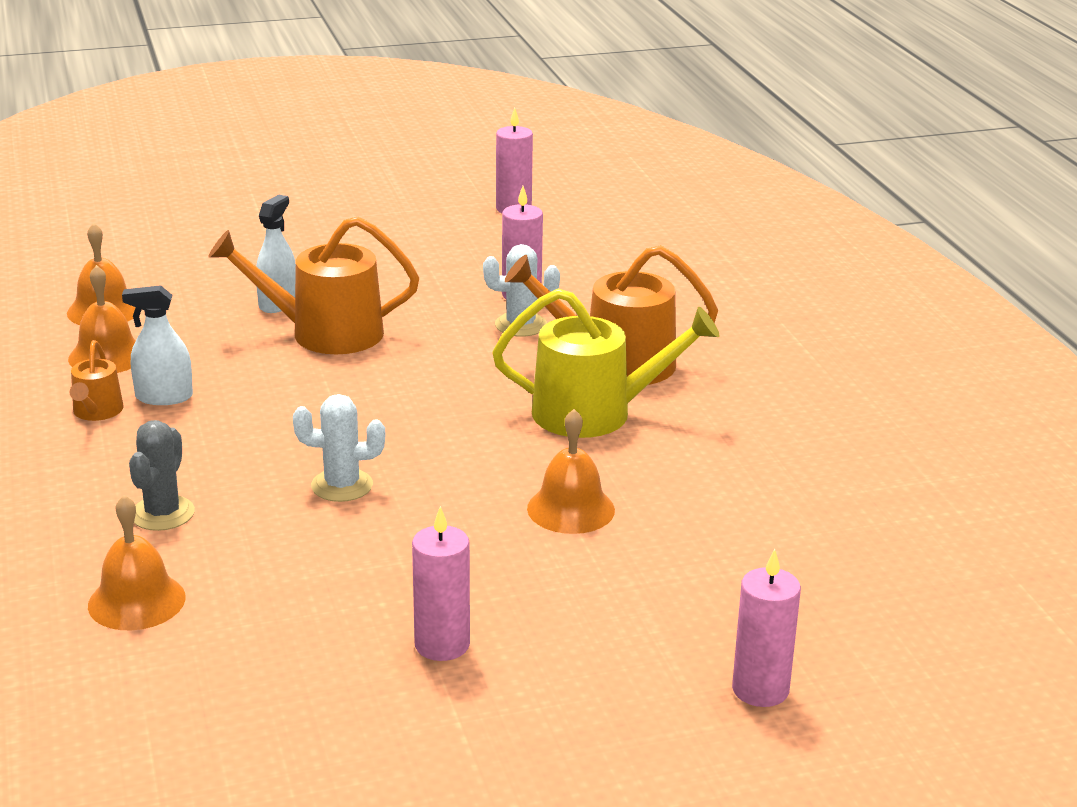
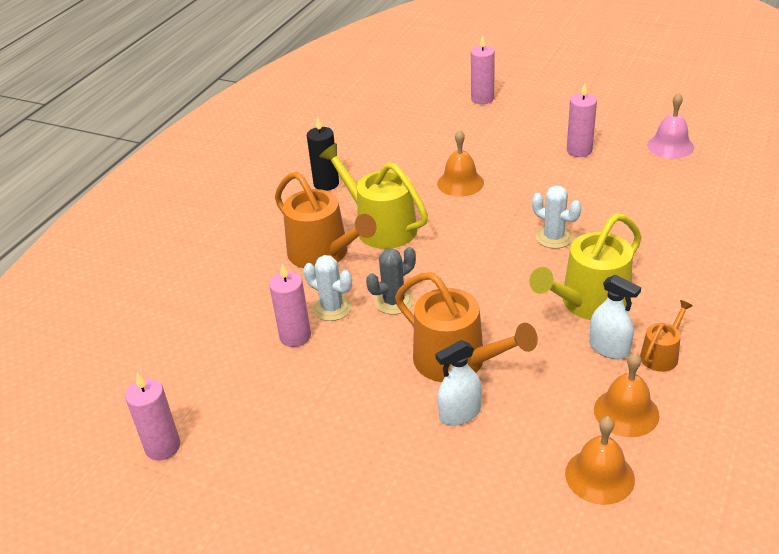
camera: 135 degrees left, 10 degrees up
(136, 601) = (700, 216): orange bell -> none
(162, 513) = (661, 259): grey cactus -> grey cactus (394, 302)
(224, 430) = (589, 303): none -> yellow watering can
(276, 727) = (670, 146): none -> pink bell
(758, 434) = (326, 184): none -> black candle

